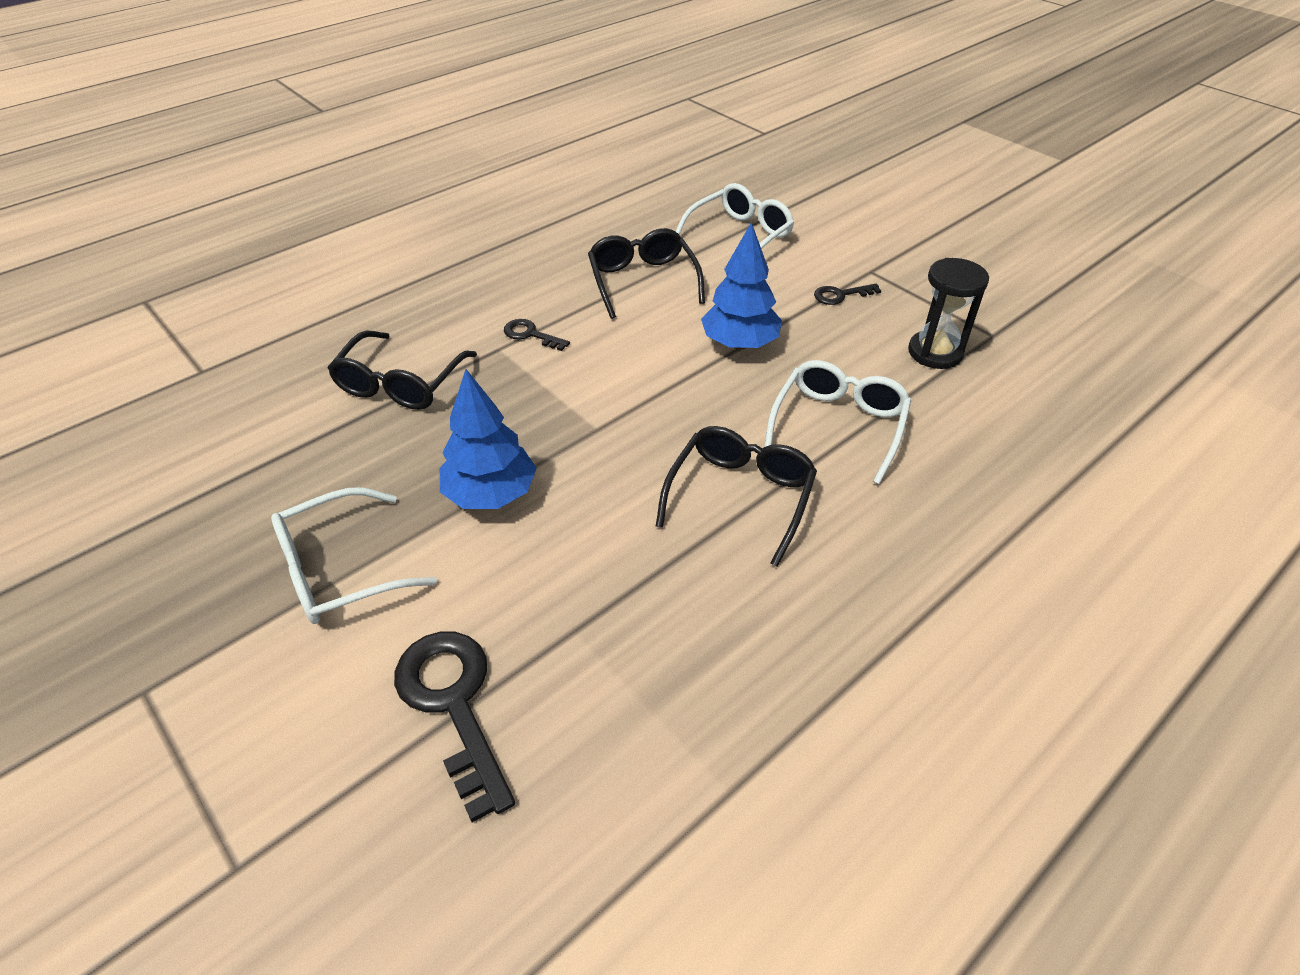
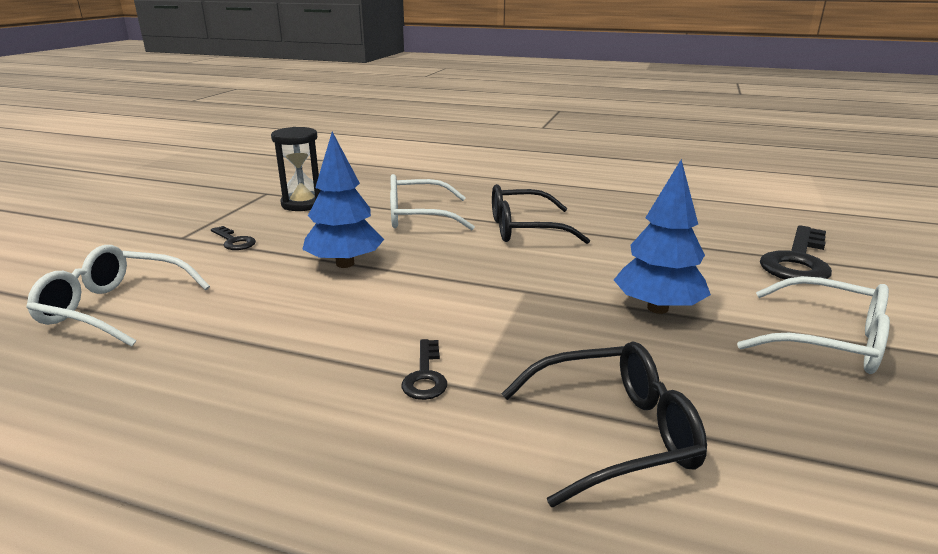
camera: 120 degrees left, 20 degrees down
(643, 281) = (254, 339): black glasses -> none

